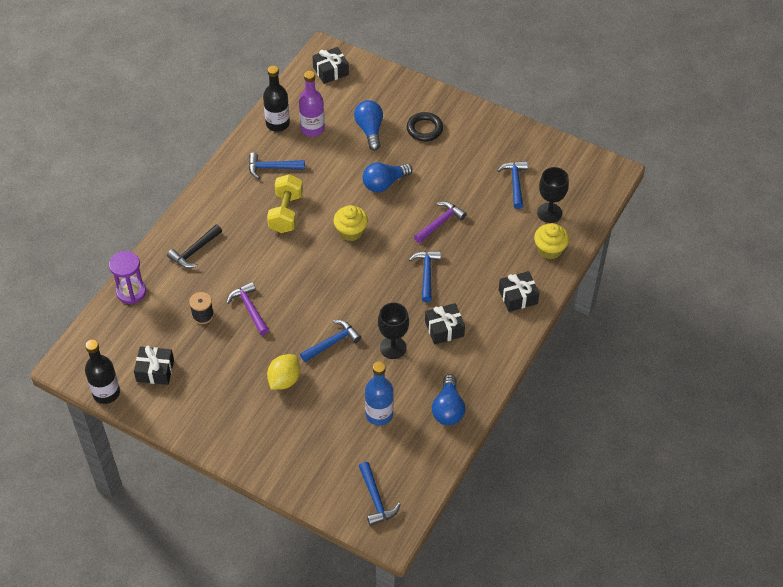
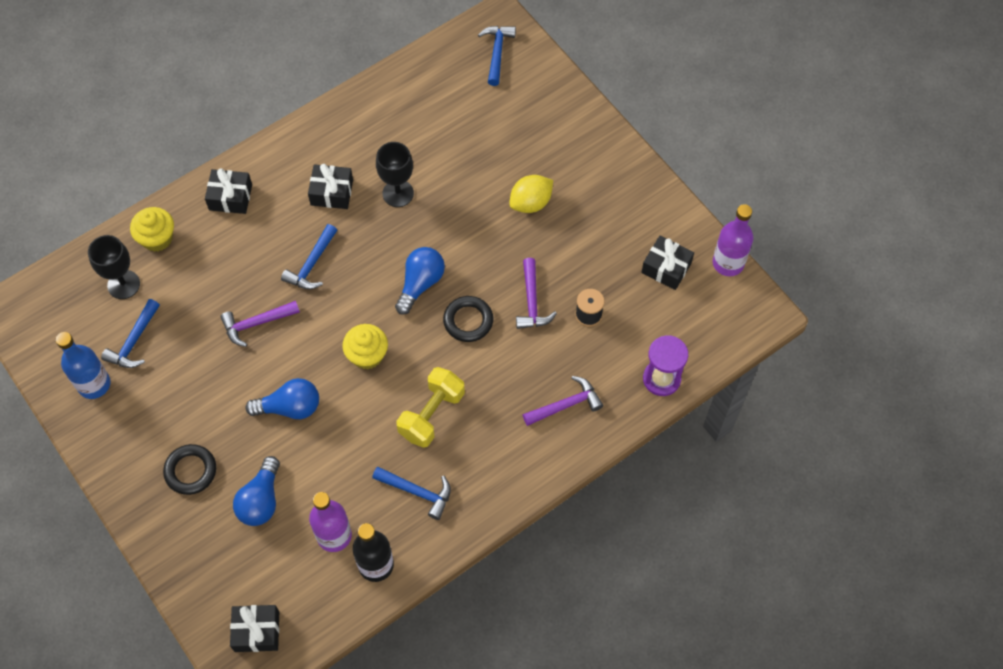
camera: 155 degrees left, 10 degrees up
(106, 393) = (728, 263): black bottle -> purple bottle
(194, 251) = (566, 405): black hammer -> purple hammer
(290, 278) = (468, 321): none -> black ring
(332, 342) = (459, 224): blue hammer -> none
(379, 414) = (451, 130): blue bottle -> blue bottle (94, 384)
(448, 409) = (379, 109): blue light bulb -> blue light bulb (420, 284)

